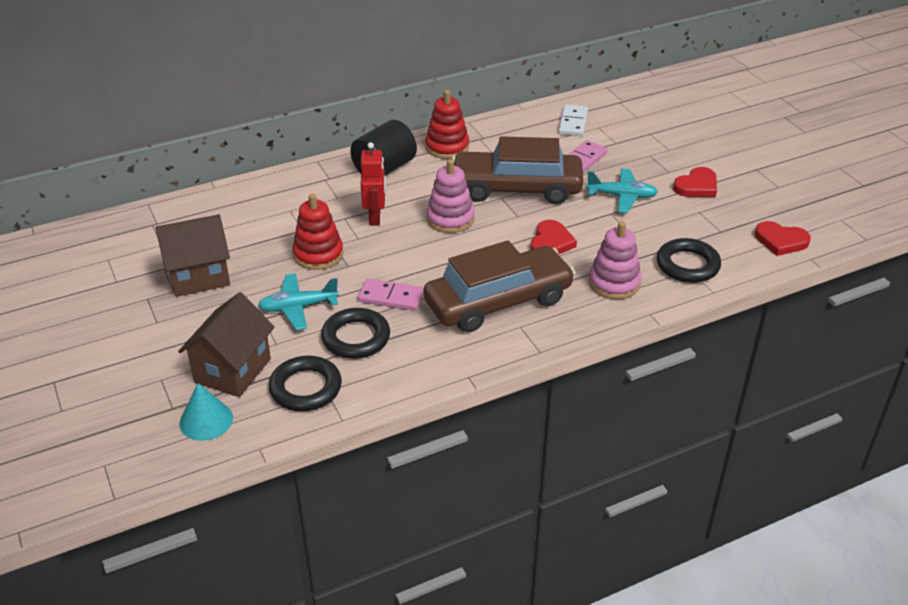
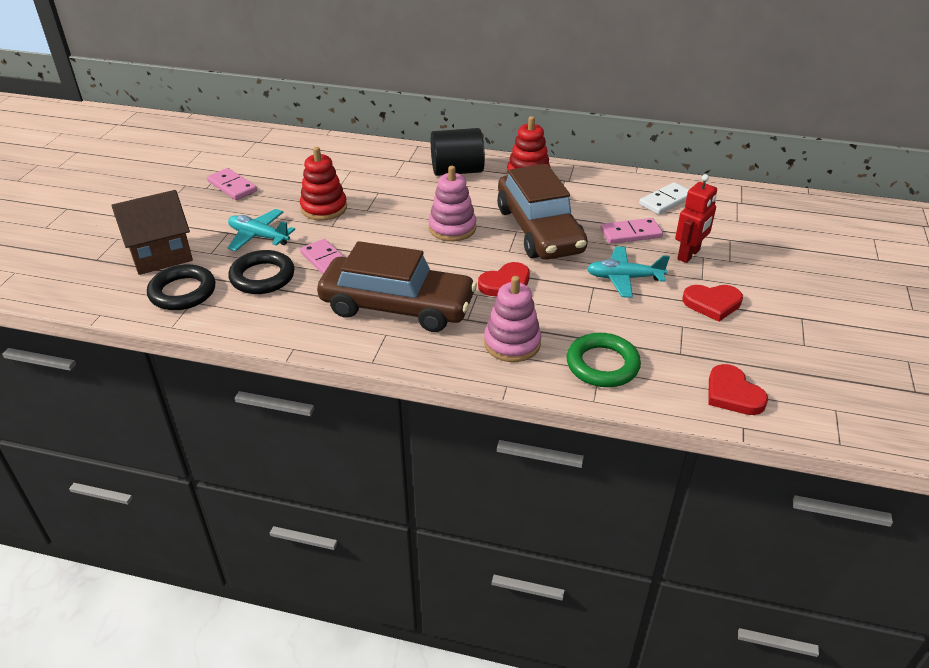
camera: 40 degrees right, 0 degrees up
(199, 277) = (232, 186): brown house -> pink domino
(206, 420) = (100, 278): turquoise cone -> none
(375, 217) = (400, 201): red robot -> red robot (689, 255)
(516, 188) = (539, 230): brown car -> brown car turned 150 degrees counterclockwise
(621, 196) = (624, 278): turquoise plane -> turquoise plane turned 135 degrees clockwise
(687, 265) = (602, 365): black ring -> green ring

